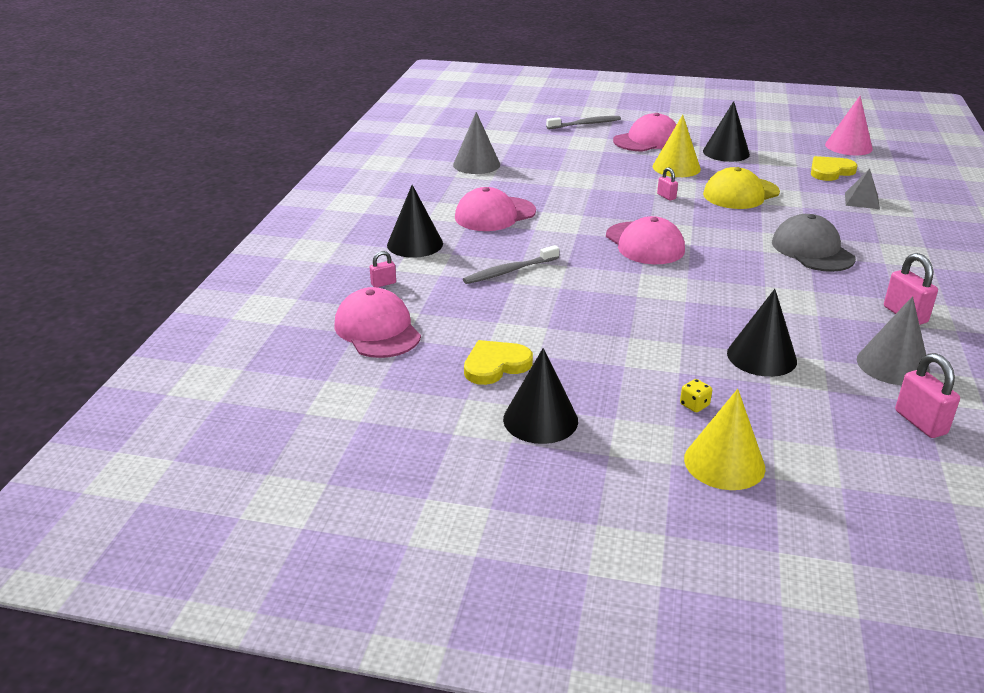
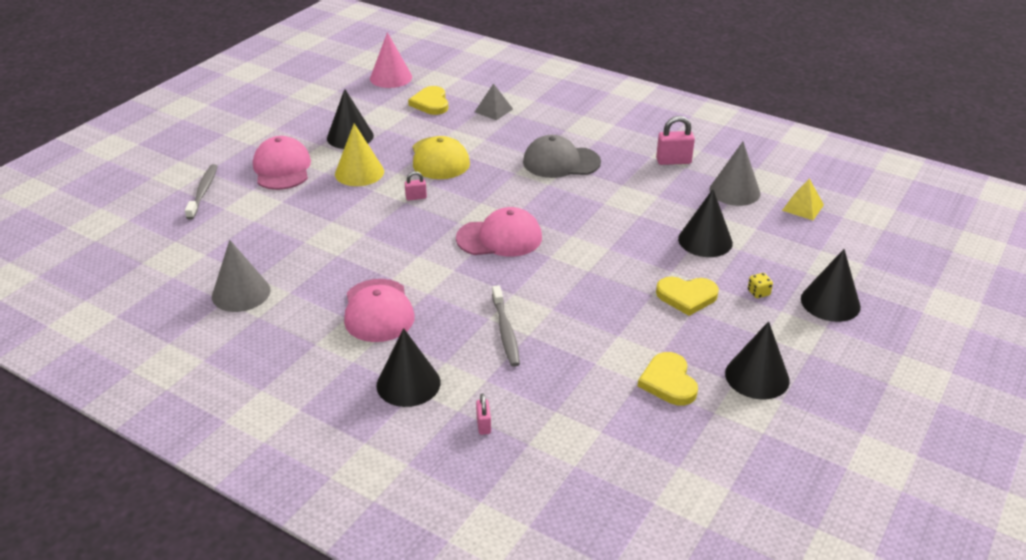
camera: 70 degrees left, 5 degrees up
(377, 330) = (576, 447): pink cap -> none
(644, 358) = (686, 296): none -> yellow heart
(724, 463) = (830, 302): yellow cone -> black cone
(920, 422) = (803, 207): pink padlock -> yellow pyramid

